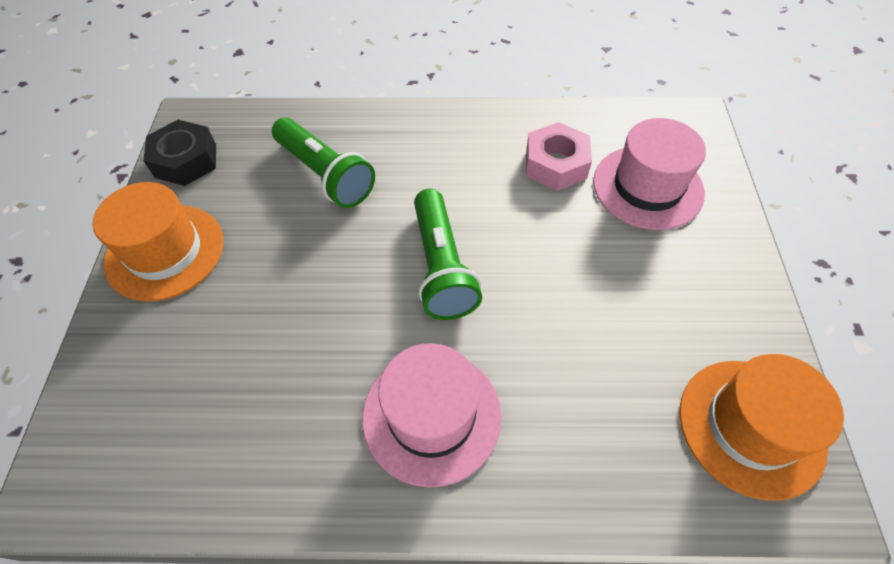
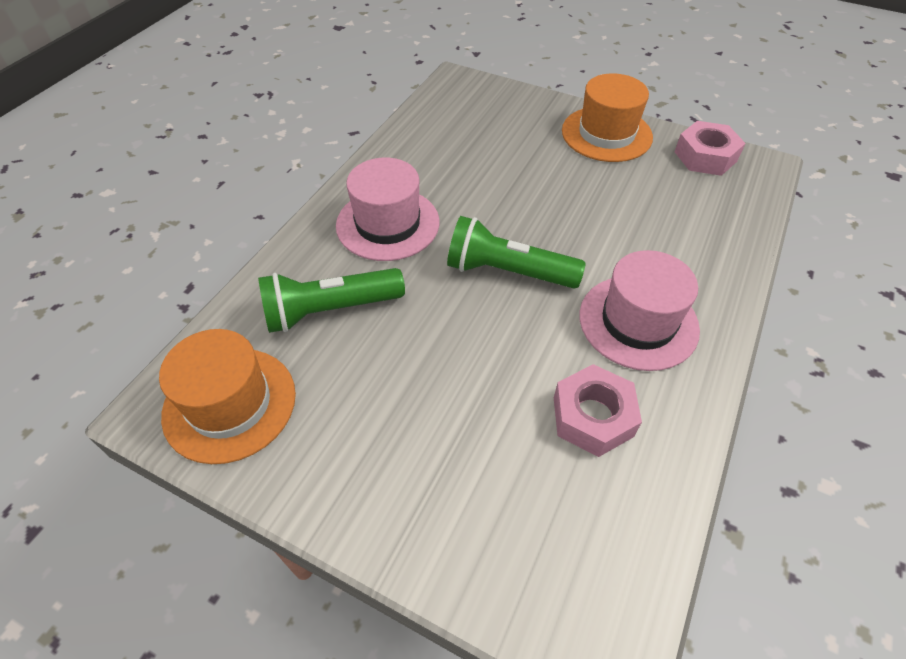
camera: 115 degrees right, 5 degrees down
(186, 161) = (705, 156): black nut -> pink nut
(325, 174) = (654, 231): green flashlight -> green flashlight (330, 310)
(647, 187) = (515, 493): pink hat -> pink hat (638, 322)

